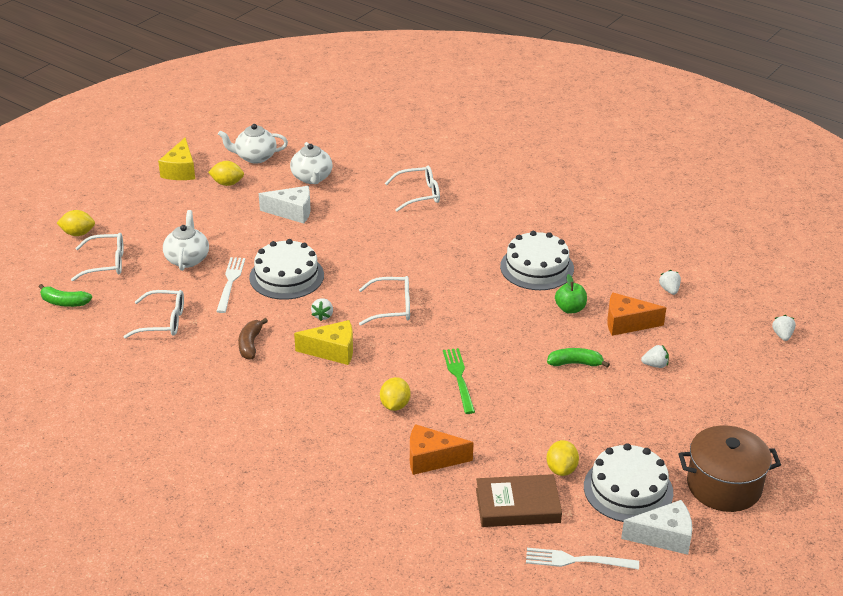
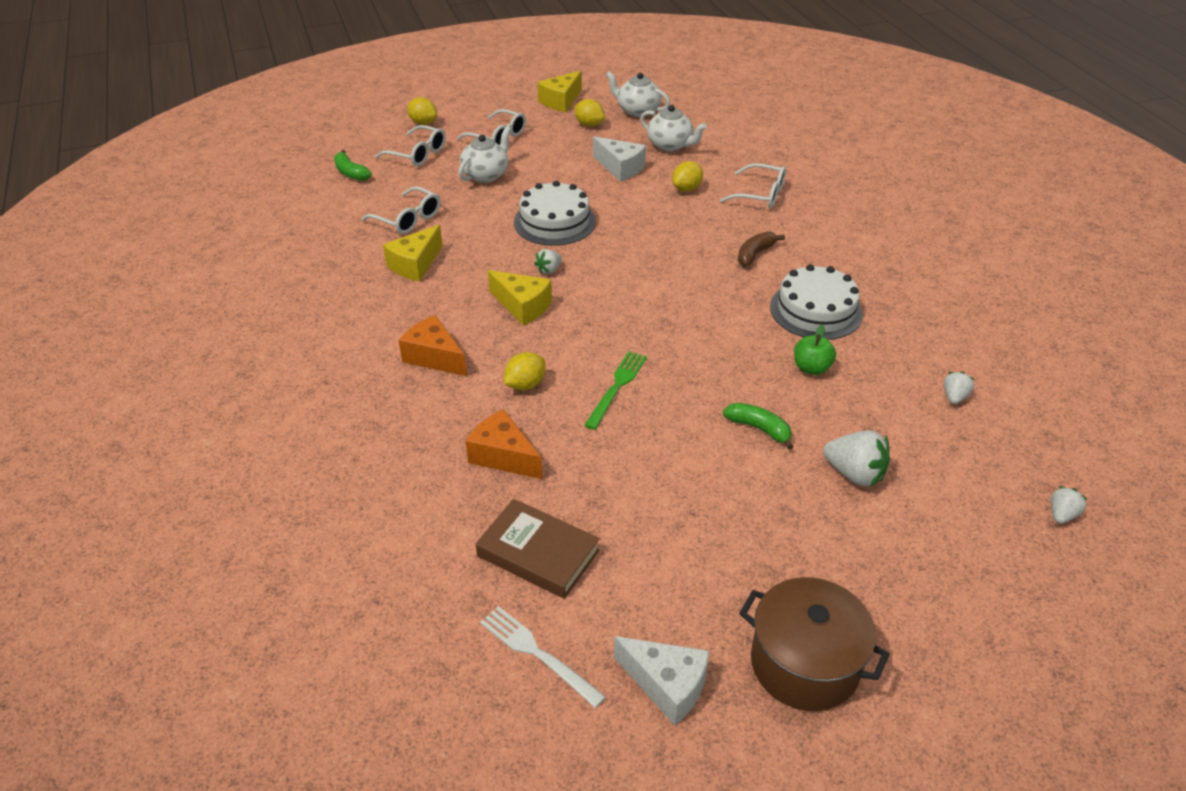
camera: 35 degrees right, 5 degrees up
(212, 355) = (415, 264): none -> yellow cheese
(230, 282) = (500, 208): white fork -> none
(250, 344) = (457, 269): brown banana -> brown banana (755, 254)
(312, 178) = (670, 145): white teapot -> white teapot turned 75 degrees counterclockwise
(391, 307) = (622, 289): white glasses -> white glasses (497, 137)
(561, 469) = (626, 538): yellow lemon -> yellow lemon (686, 188)
(627, 323) = (864, 412): orange cheese -> orange cheese (434, 357)
(628, 489) = (680, 602): white cake -> none
(655, 365) = (854, 474): white strawberry -> white strawberry, size x1.76

